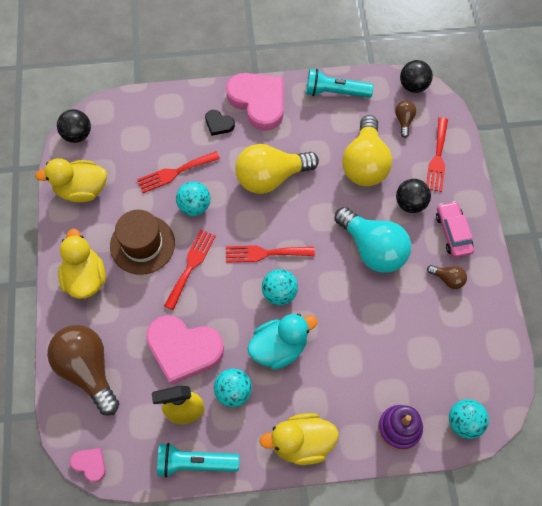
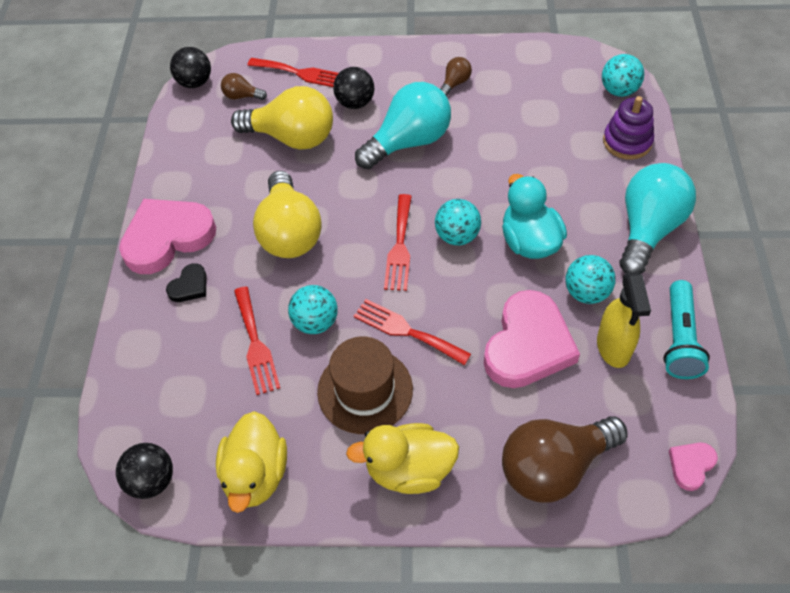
camera: 80 degrees left, 10 degrees down
(301, 443) = (648, 229): yellow duck -> turquoise light bulb
(335, 92) = (179, 155): turquoise flashlight -> none
(453, 233) = (399, 72): pink car -> none

